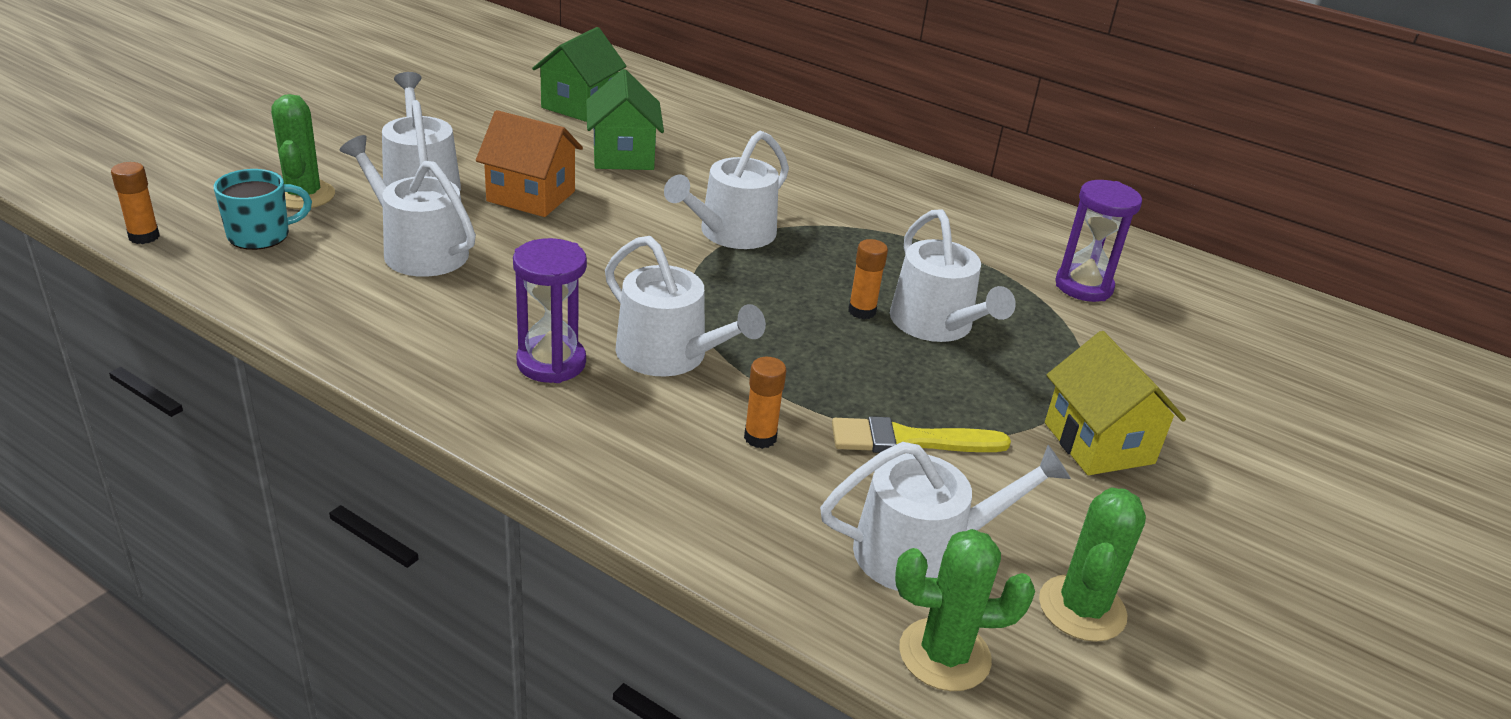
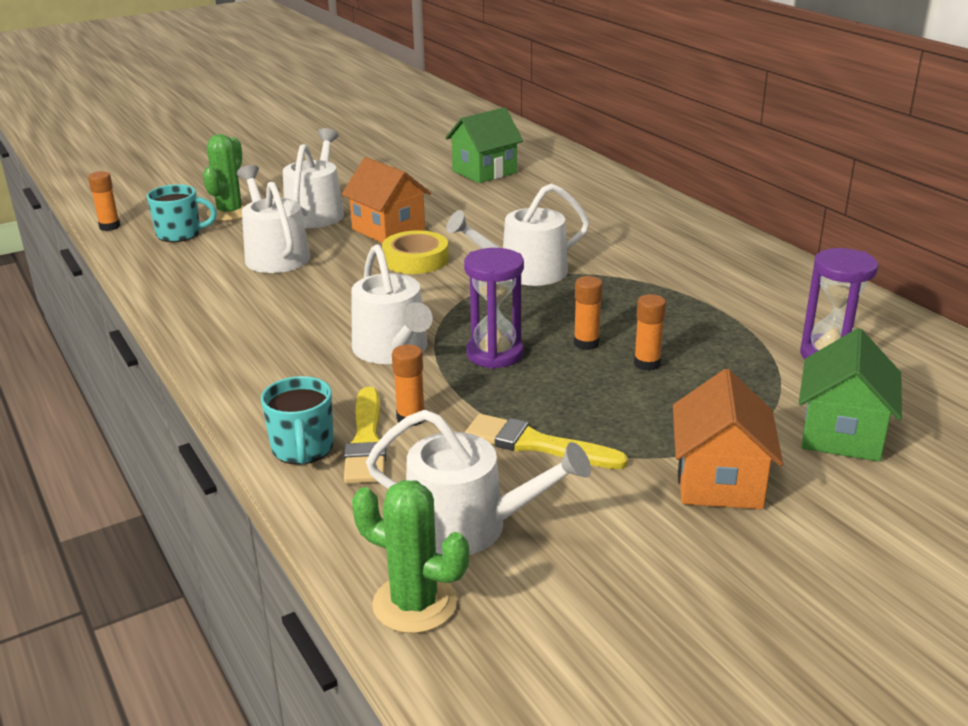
camera: 30 degrees right, 5 degrees down
(551, 363) = (299, 340): purple hourglass -> purple hourglass (495, 354)
(597, 233) = (415, 259): none -> yellow tape
(623, 155) = (487, 209): green house -> green house (842, 434)
(676, 503) = (303, 449): none -> turquoise mug
(737, 477) = (366, 441): none -> yellow brush
(936, 325) = (647, 364): white watering can -> orange glue stick
(1082, 608) = (573, 603): green cactus -> none
(1098, 443) = (719, 481): yellow house -> orange house

